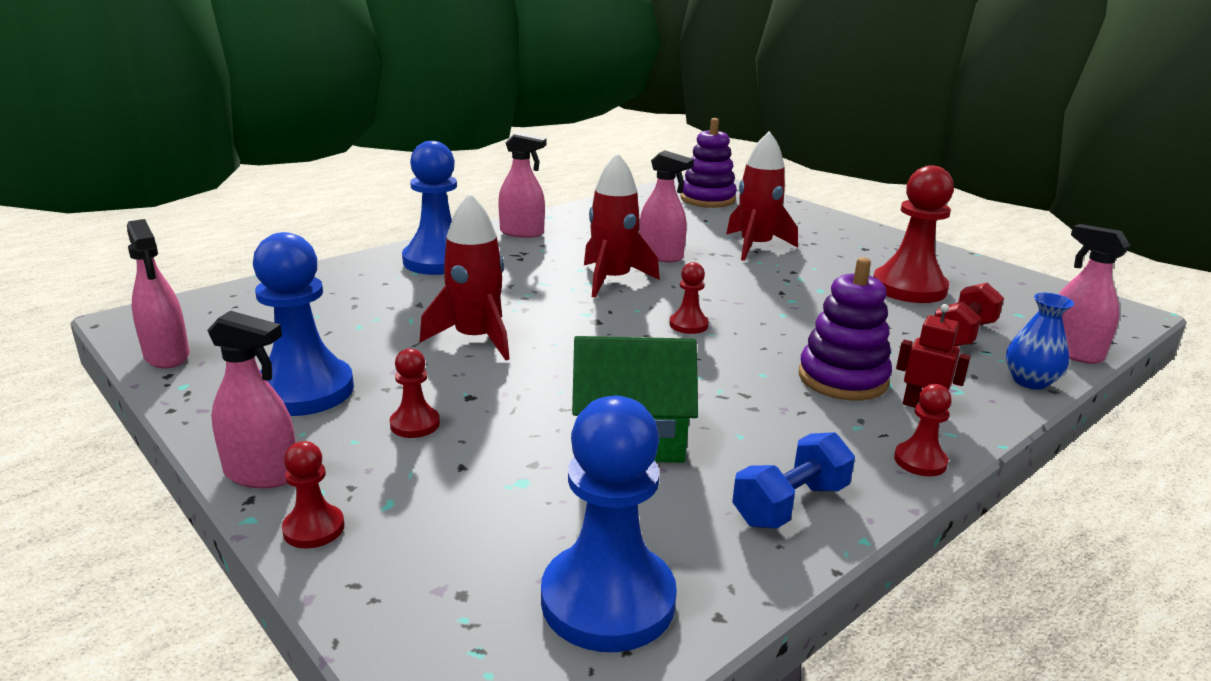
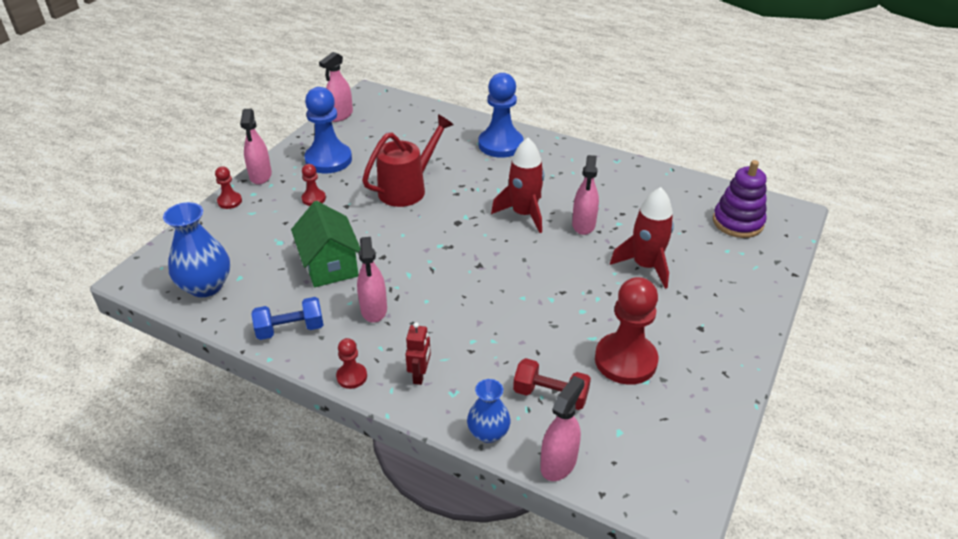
camera: 70 degrees right, 15 degrees up
(476, 339) = (408, 189): red rocket -> red watering can
(522, 233) = (574, 159): pink spray bottle -> pink spray bottle (374, 310)
(608, 600) = (206, 286): blue pawn -> blue vase
(688, 325) = (476, 259): red pawn -> none
(790, 504) = (290, 329): blue dumbbell -> blue dumbbell turned 45 degrees counterclockwise
(842, 378) = (439, 336): purple stacking toy -> none

